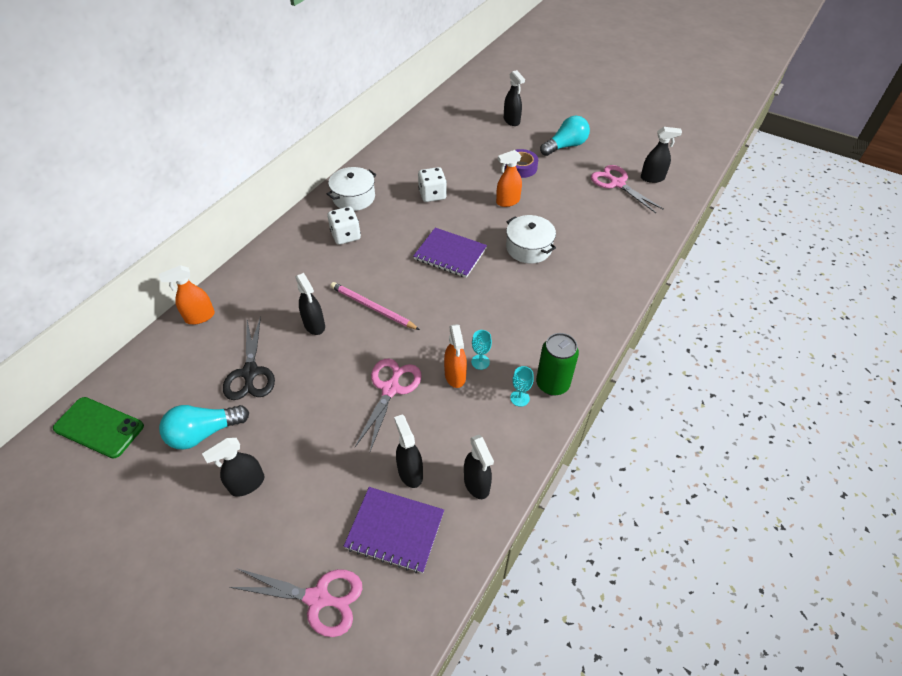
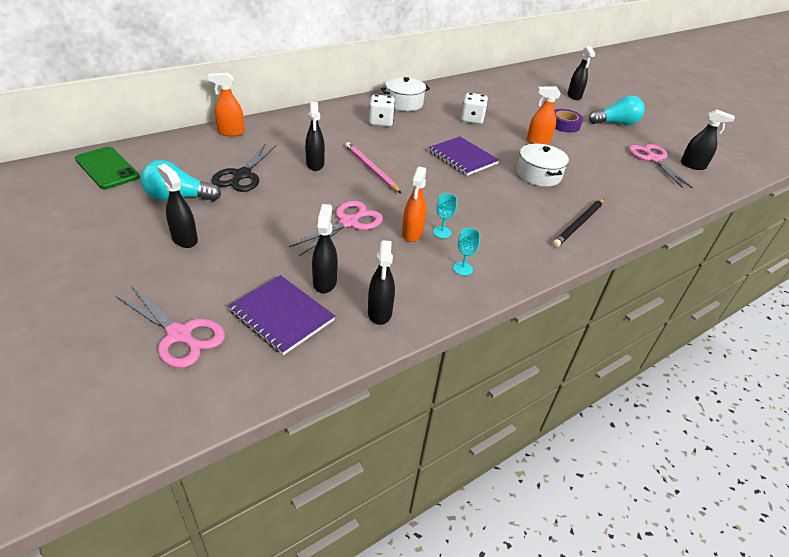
camera: 20 degrees right, 10 degrees down
(247, 484) = (184, 239): black spray bottle -> black spray bottle turned 60 degrees clockwise
(552, 384) = (501, 270): green can -> none
(590, 297) = (579, 224): none -> black pencil

